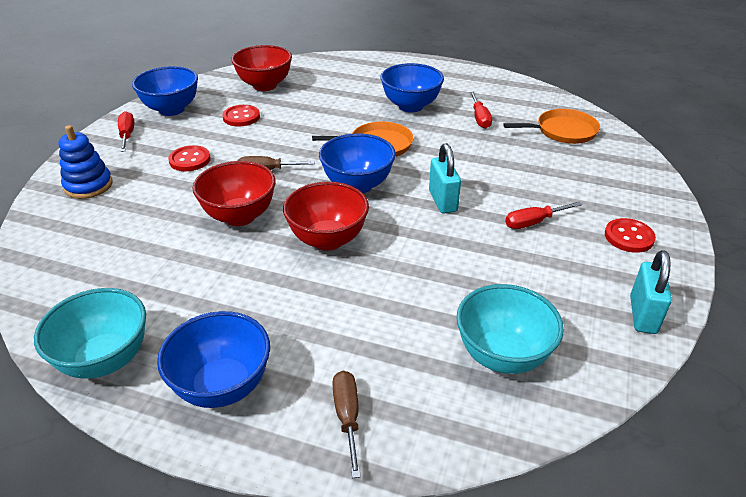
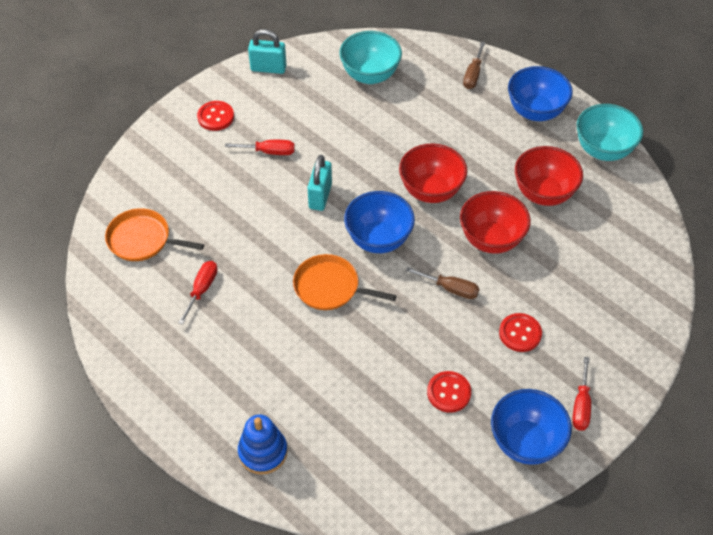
camera: 155 degrees left, 15 degrees up
(88, 186) = (620, 329): blue stacking toy -> blue stacking toy (263, 452)
(265, 85) = (399, 456): red bowl -> red bowl (543, 193)
(410, 106) = (255, 339): blue bowl -> none
(643, 315) = (268, 68): turquoise padlock -> turquoise padlock turned 60 degrees clockwise

